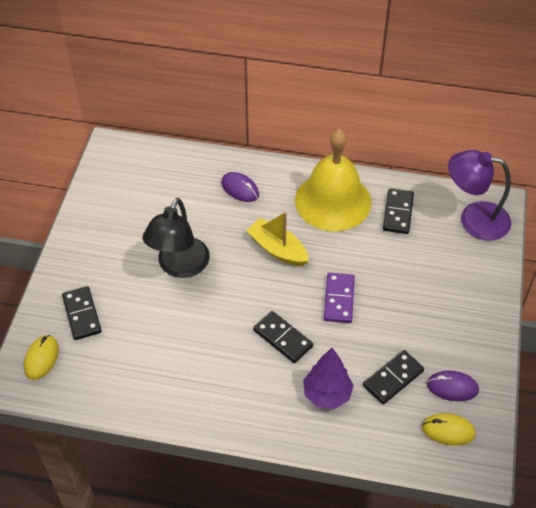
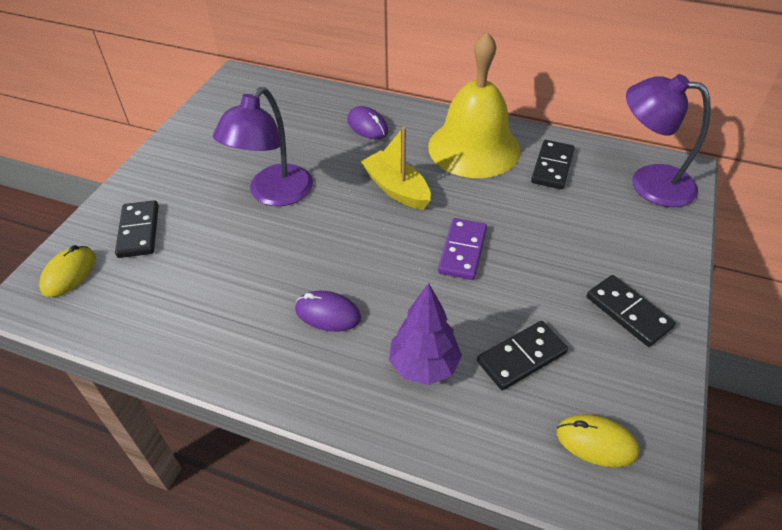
camera: 10 degrees right, 5 degrees down
(179, 266) = (273, 194): black lamp -> purple lamp
(283, 338) = (379, 287): black domino -> black domino (628, 312)
(452, 387) = (607, 381): purple mouse -> purple mouse (328, 314)

